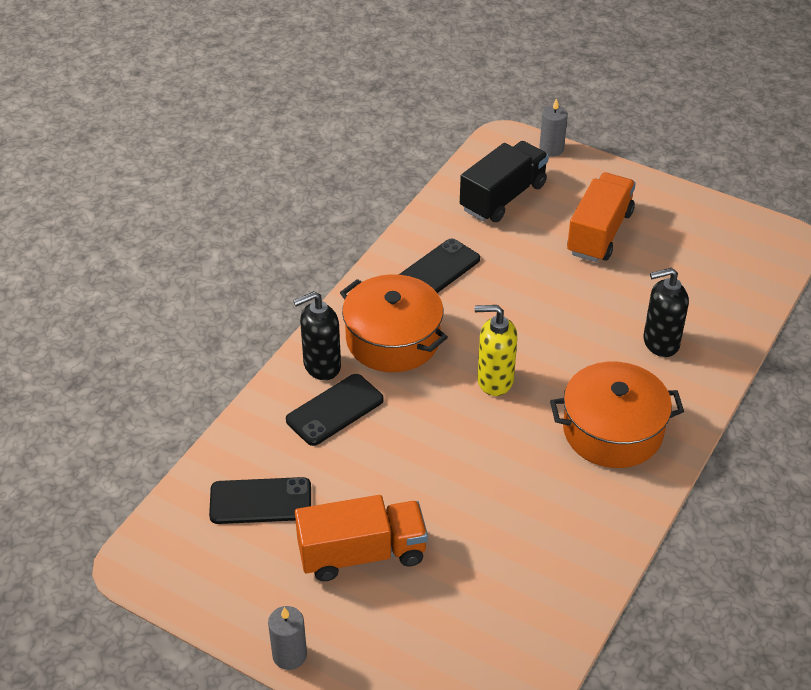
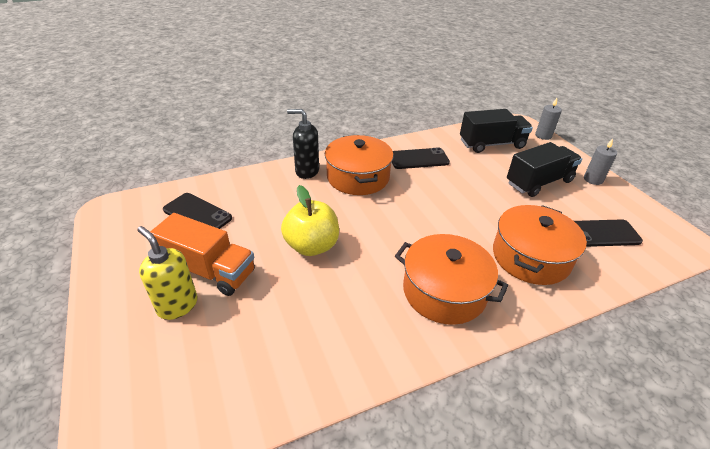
camera: 35 degrees right, 5 degrees down
(289, 655) = (99, 301): grey candle -> grey candle (593, 179)
(334, 410) = (288, 193): black phone -> black phone (601, 233)
(437, 460) = (312, 246): none -> yellow apple
(494, 380) = (394, 223): yellow soap dispenser -> yellow soap dispenser (177, 305)
(599, 233) = (539, 182): orange truck -> black truck
(660, 343) = (530, 257): black soap dispenser -> orange pot

